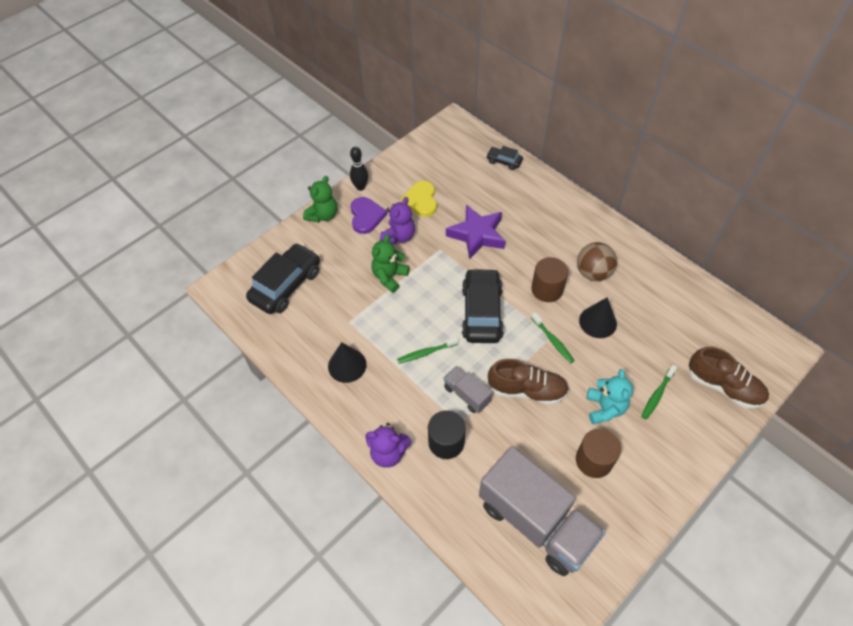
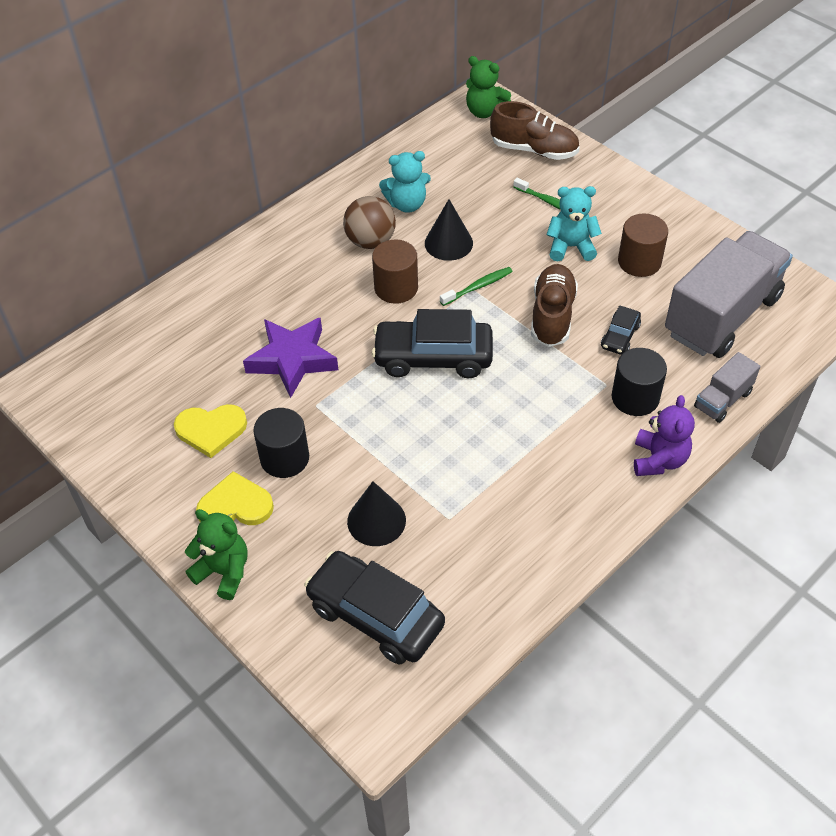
camera: 90 degrees left, 5 degrees down
(347, 365) = (527, 516): black cone -> black cone (376, 520)
(360, 187) = (166, 517): black bowling pin -> none
(366, 216) = (235, 505): purple heart -> yellow heart
(389, 277) = (365, 468): green teddy bear -> green teddy bear (485, 112)
(399, 236) = (284, 458): purple teddy bear -> black cylinder
(426, 352) = (501, 420): green toothbrush -> none
(467, 394) = (564, 376): grey truck -> grey truck (722, 400)
(504, 161) = (146, 324): black car -> black car (620, 336)
(637, 294) = (407, 204): none -> turquoise teddy bear
(723, 386) = (534, 150): brown shoe -> brown shoe turned 75 degrees clockwise

